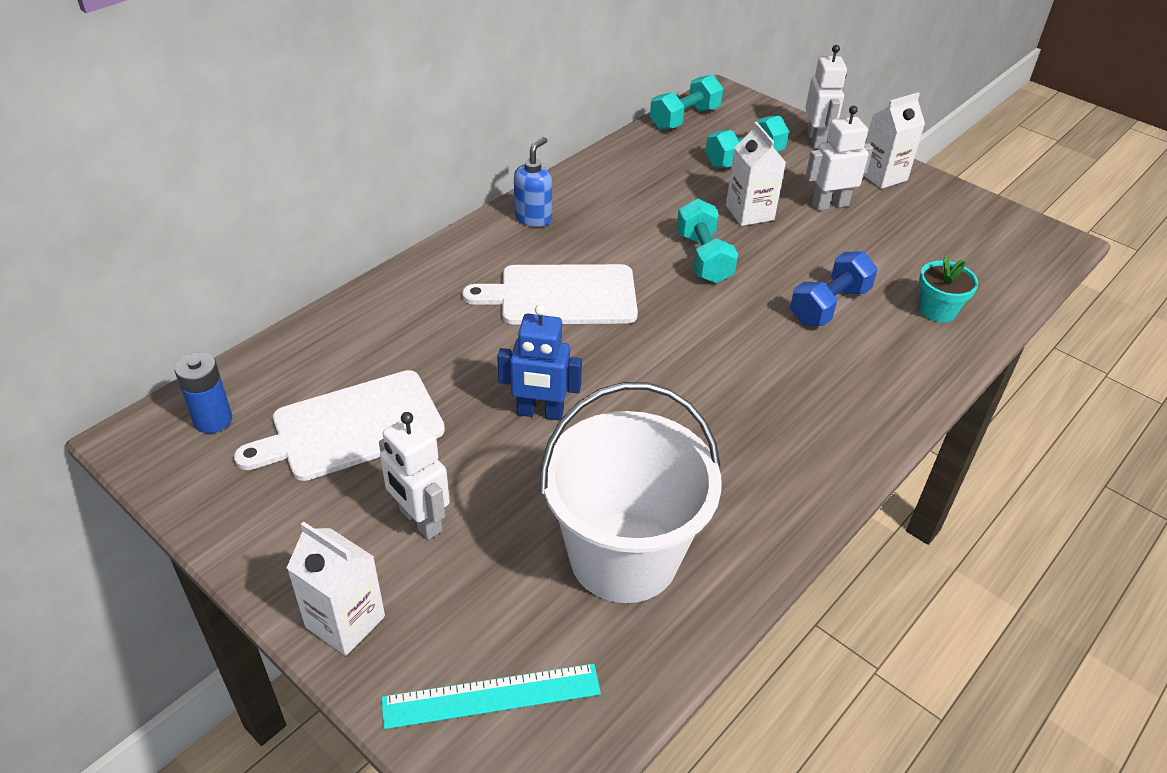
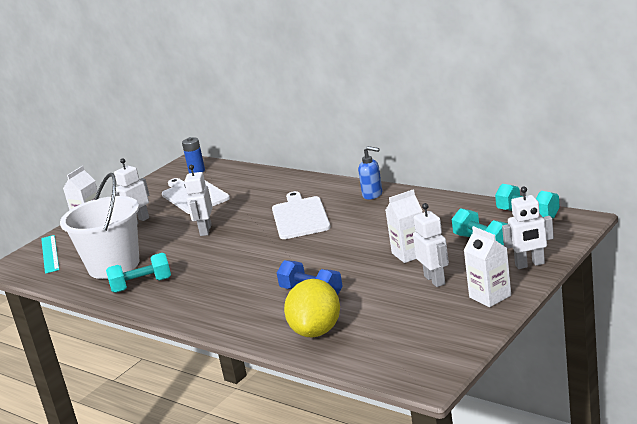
camera: 90 degrees right, 20 degrees down
(540, 413) = (205, 230): blue robot -> white robot
(703, 258) = (350, 247): turquoise dumbbell -> turquoise dumbbell (142, 285)
(937, 310) = (316, 331): turquoise flower pot -> yellow lemon

